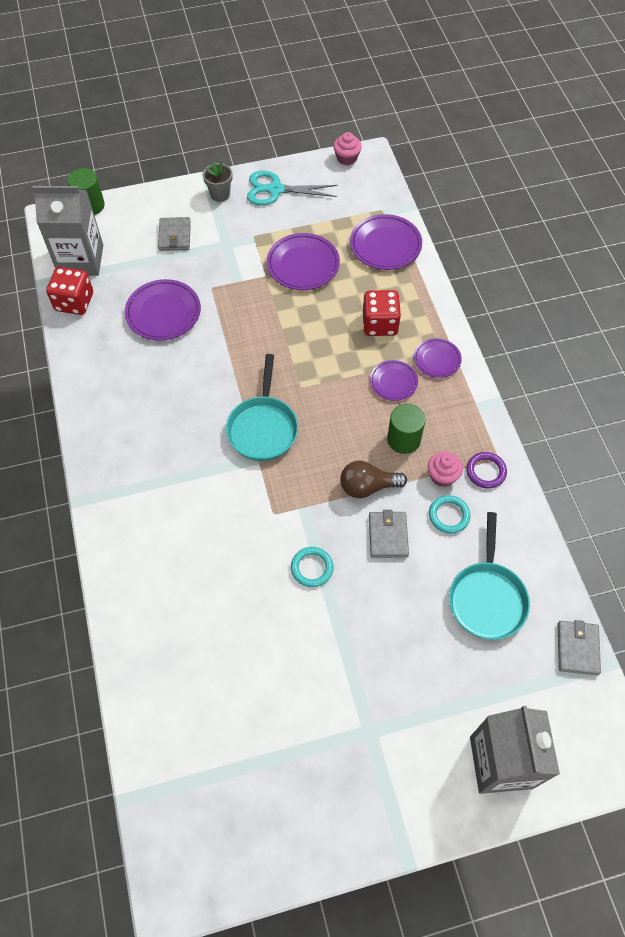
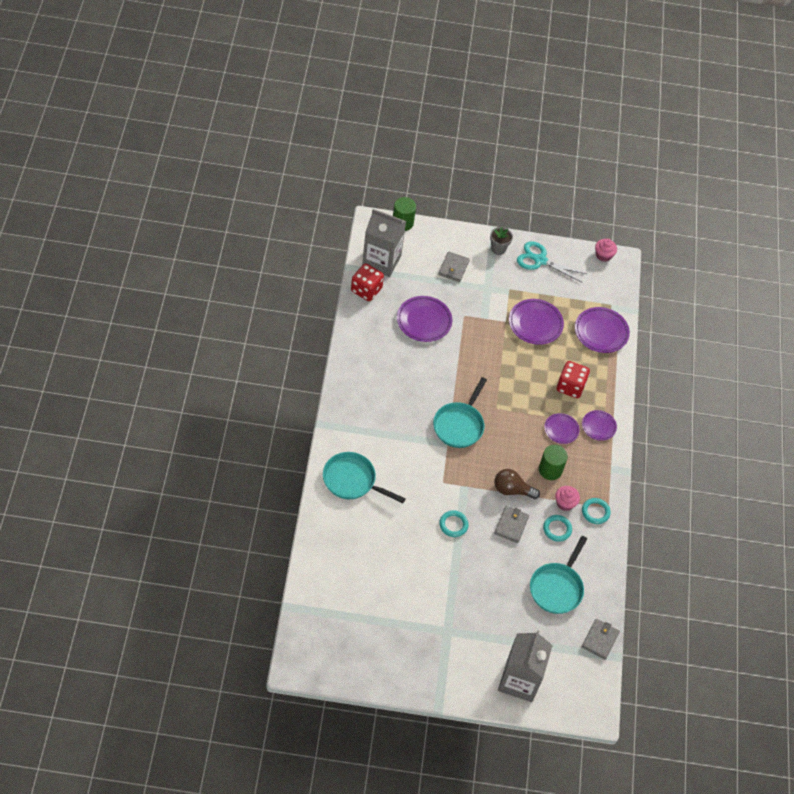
camera: 15 degrees right, 5 degrees down
(150, 563) = (352, 480): none -> turquoise pan
(486, 471) = (595, 512): purple ring -> turquoise ring

